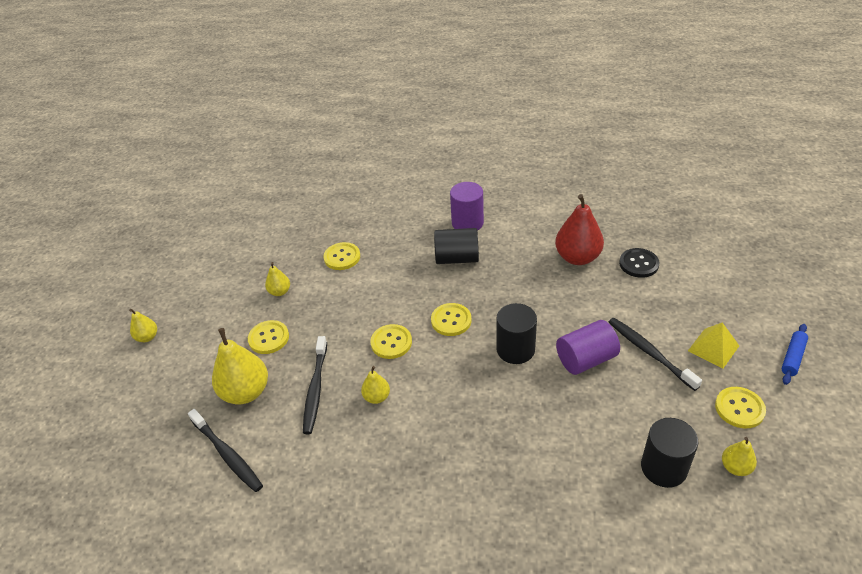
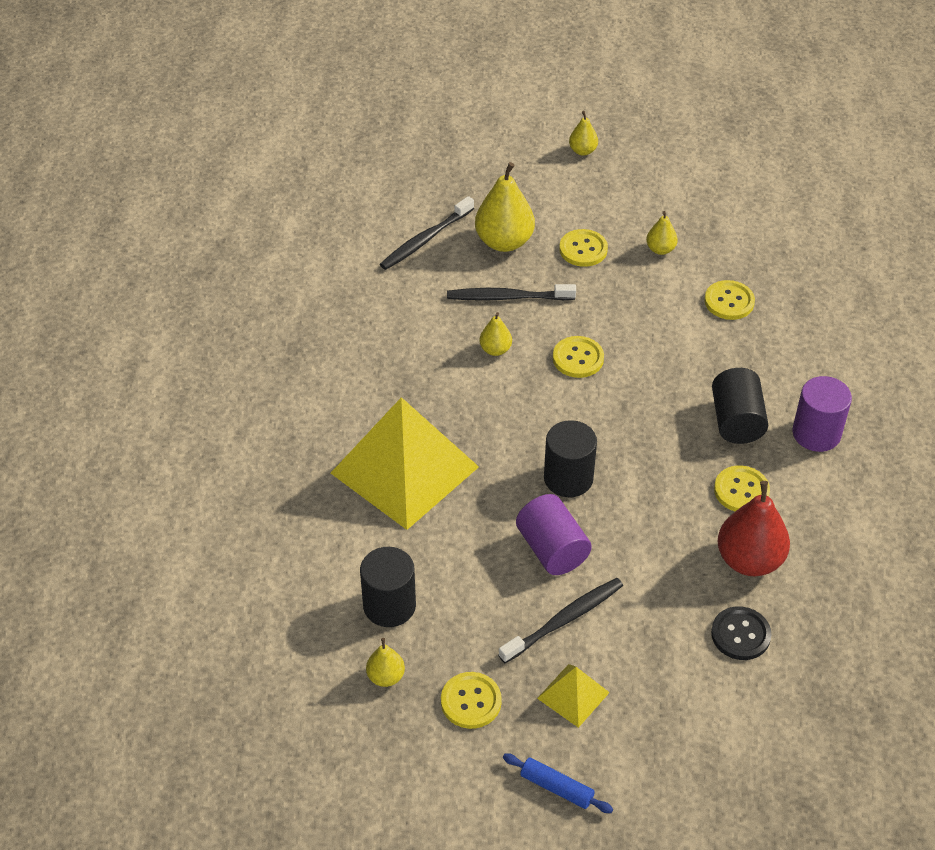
camera: 85 degrees right, 5 degrees up
(451, 320) = (616, 415): yellow button -> yellow button (741, 490)
(515, 462) = (404, 470): none -> yellow pyramid

